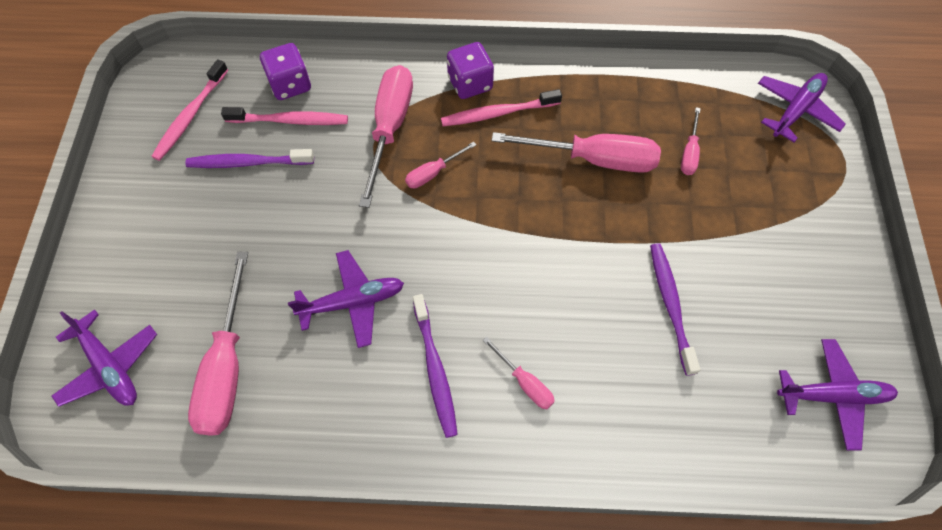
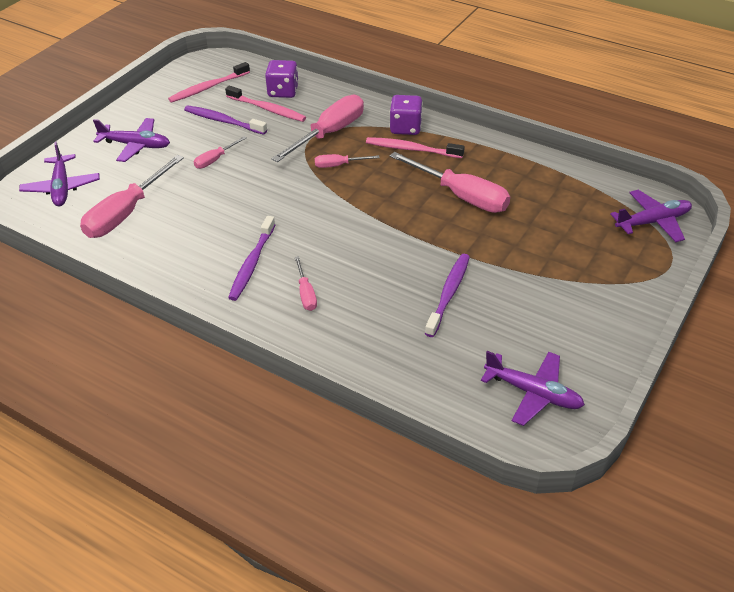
camera: 30 degrees right, 20 degrees down
(353, 302) = (229, 211): purple plane -> purple plane (136, 145)
(689, 152) = (540, 217): pink screwdriver -> pink screwdriver (215, 160)

